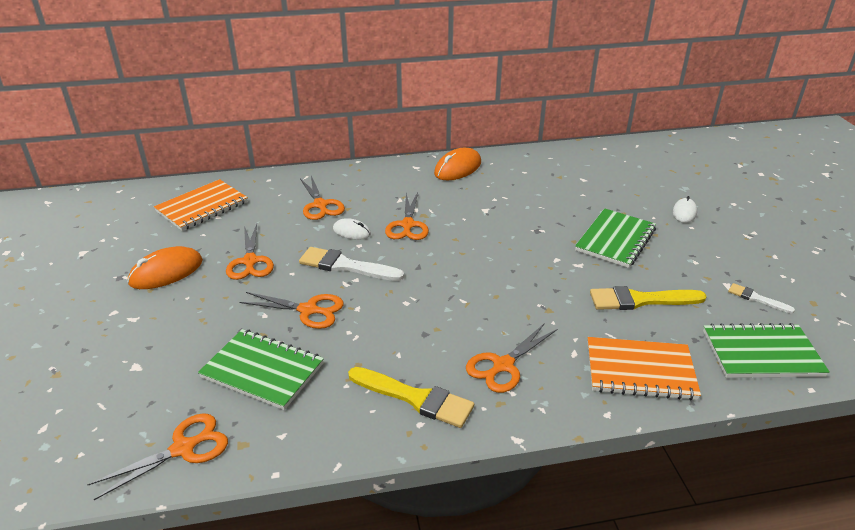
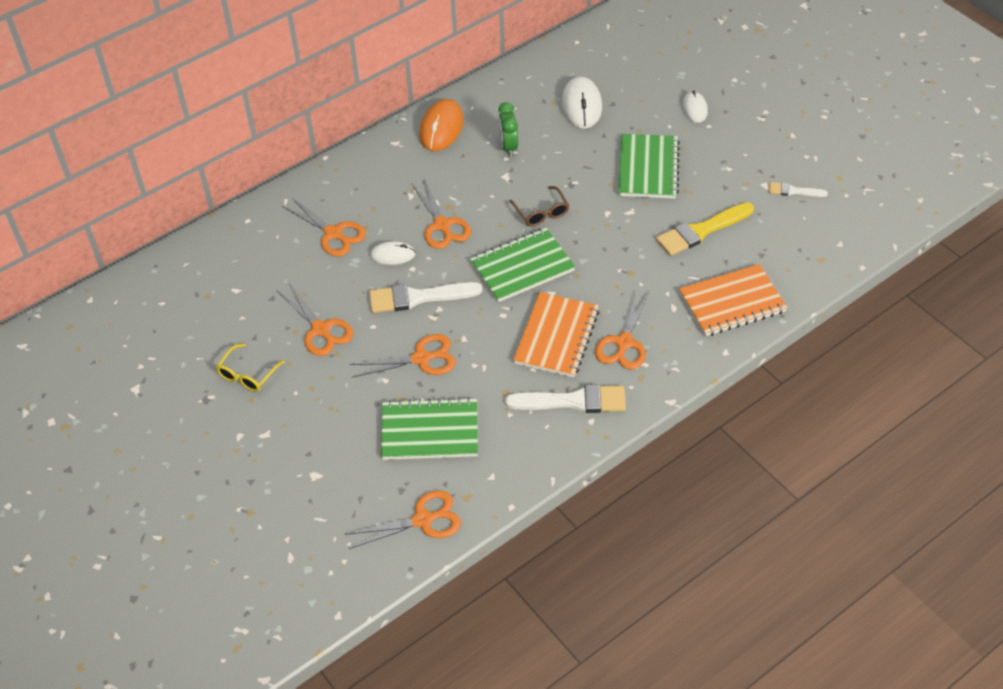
camera: 25 degrees left, 15 degrees up
(166, 272) = (247, 374): orange mouse -> yellow glasses
(183, 448) = (423, 520): orange scissors -> orange scissors turned 45 degrees clockwise
(202, 207) = (208, 284): orange notebook -> orange notebook (556, 337)
(415, 398) = (573, 401): yellow brush -> white brush
(497, 241) = (541, 212): none -> brown glasses
(502, 193) = (508, 147): none -> green clock
(582, 184) = (581, 105): none -> white mouse
(761, 353) = (816, 247): green notebook -> green notebook (522, 267)

